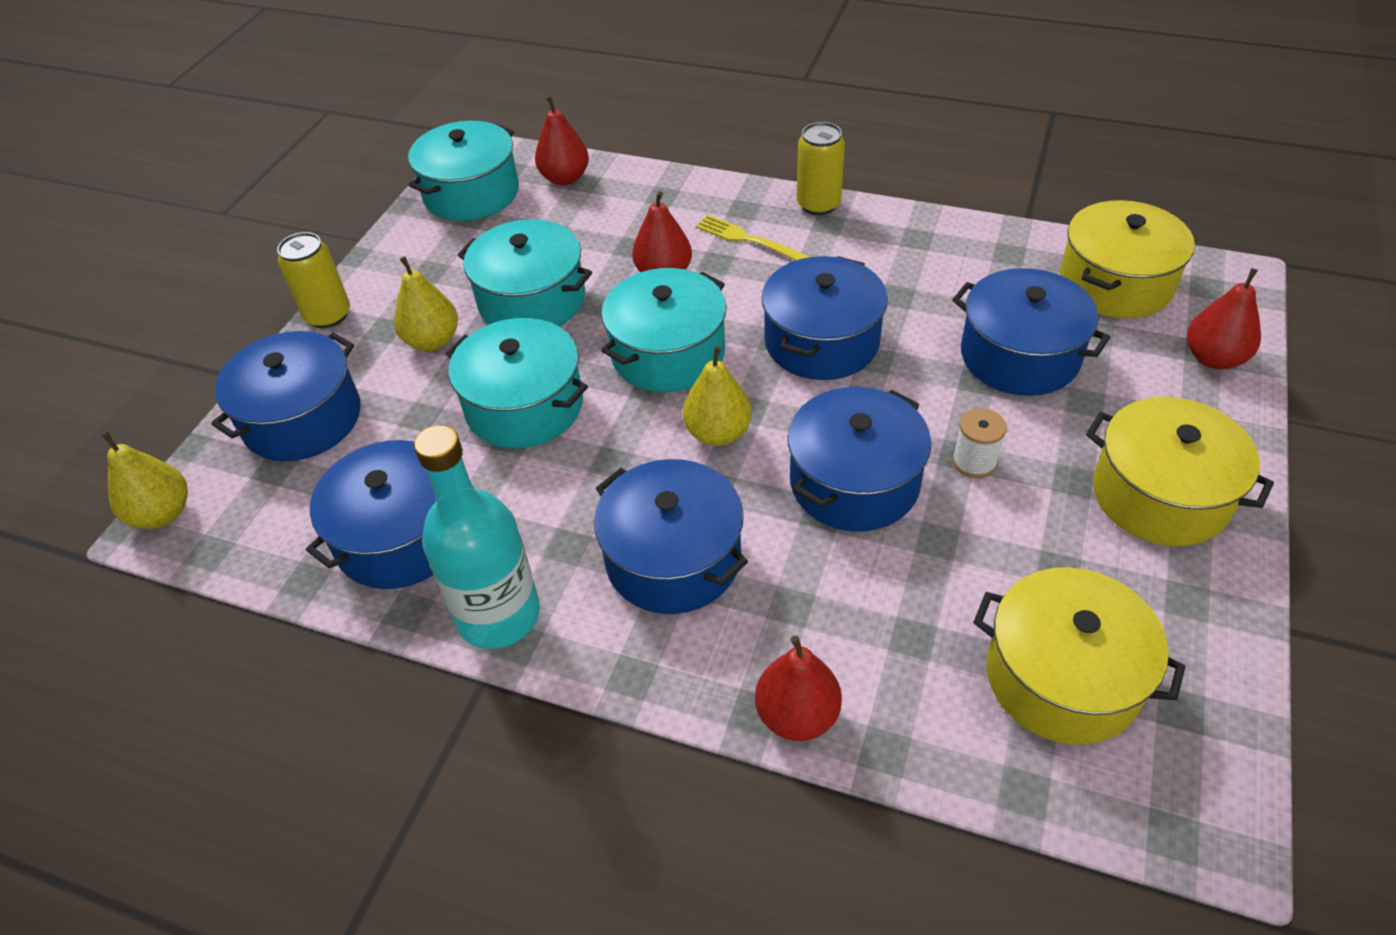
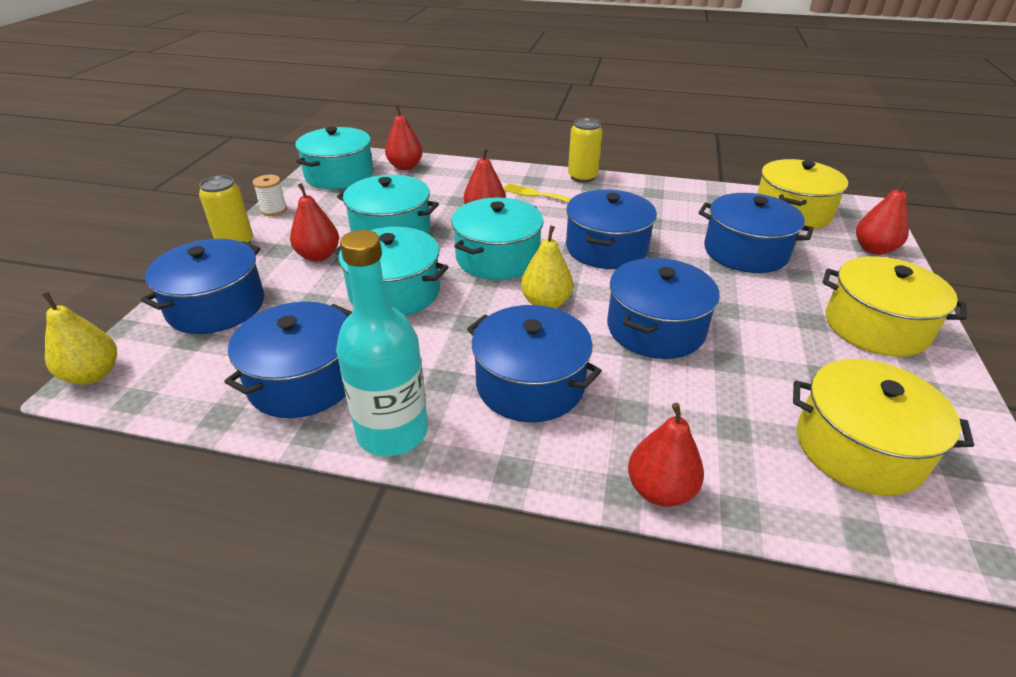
camera: 10 degrees left, 10 degrees down
(432, 341) = (318, 256): yellow pear -> red pear
(974, 462) = (738, 312): white spool -> white spool (274, 210)

